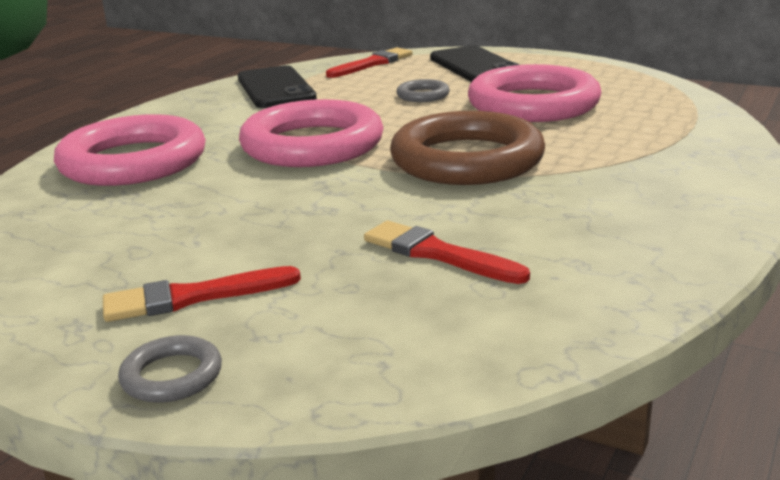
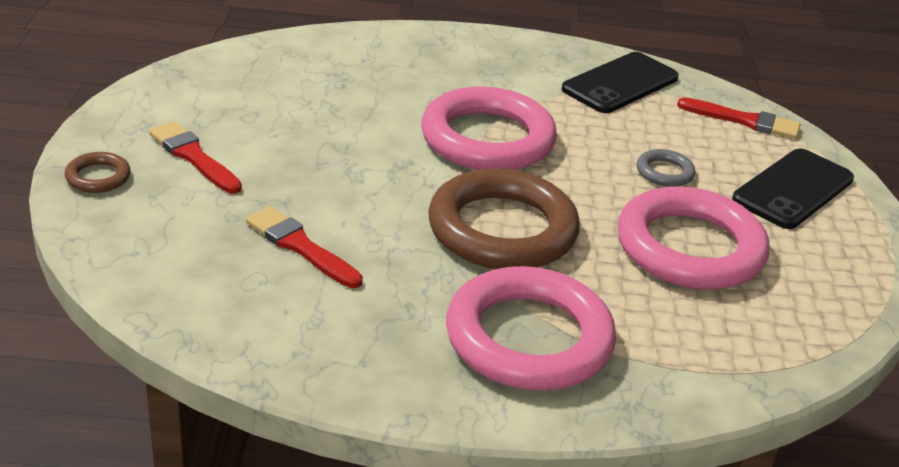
camera: 60 degrees right, 10 degrees up
(133, 161) = (400, 66): pink ring -> pink ring (528, 338)
(172, 376) = (98, 177): grey ring -> brown ring
(437, 254) = (300, 246): red brush -> red brush turned 60 degrees counterclockwise

